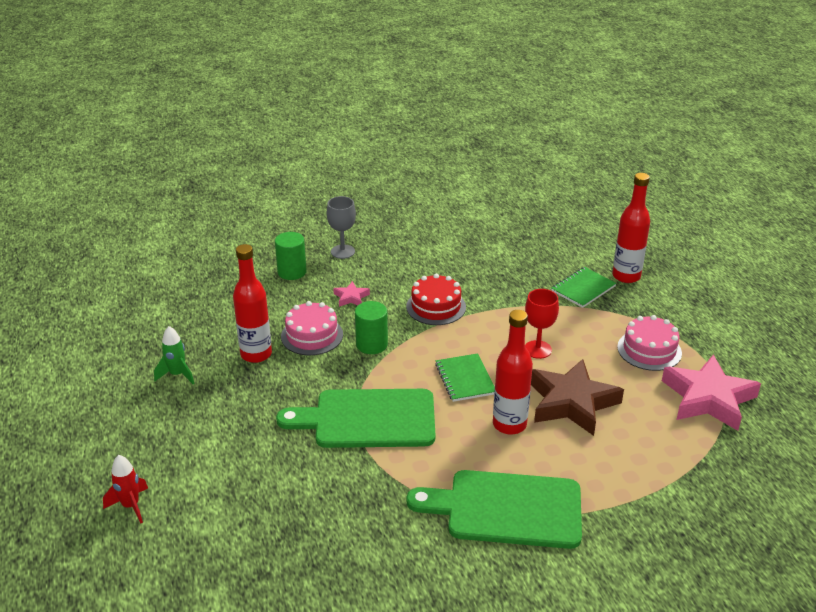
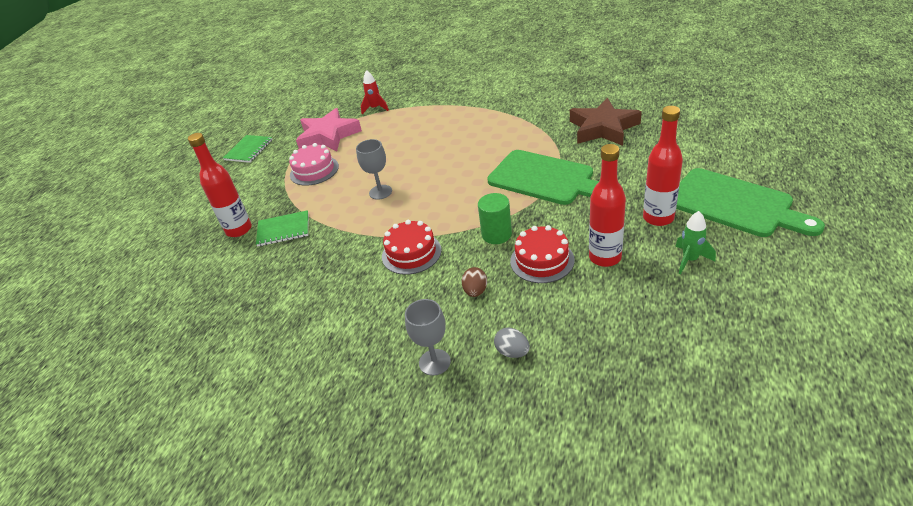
camera: 140 degrees left, 5 degrees up
(130, 506) = (747, 168): red rocket -> red rocket (375, 108)
(292, 272) = (512, 352): green cylinder -> grey egg
(312, 335) = (542, 260): pink cake -> red cake
(351, 297) = (475, 291): pink star -> brown egg
(465, 379) = (453, 186): green notebook -> green notebook (248, 150)
(507, 509) = (503, 115): green cutting board -> green cutting board (734, 204)
(509, 424) = (456, 152): red bottle -> red bottle (658, 218)
(537, 349) = (380, 192): red goblet -> grey goblet
(571, 402) = (404, 154): brown star -> brown star (603, 128)

